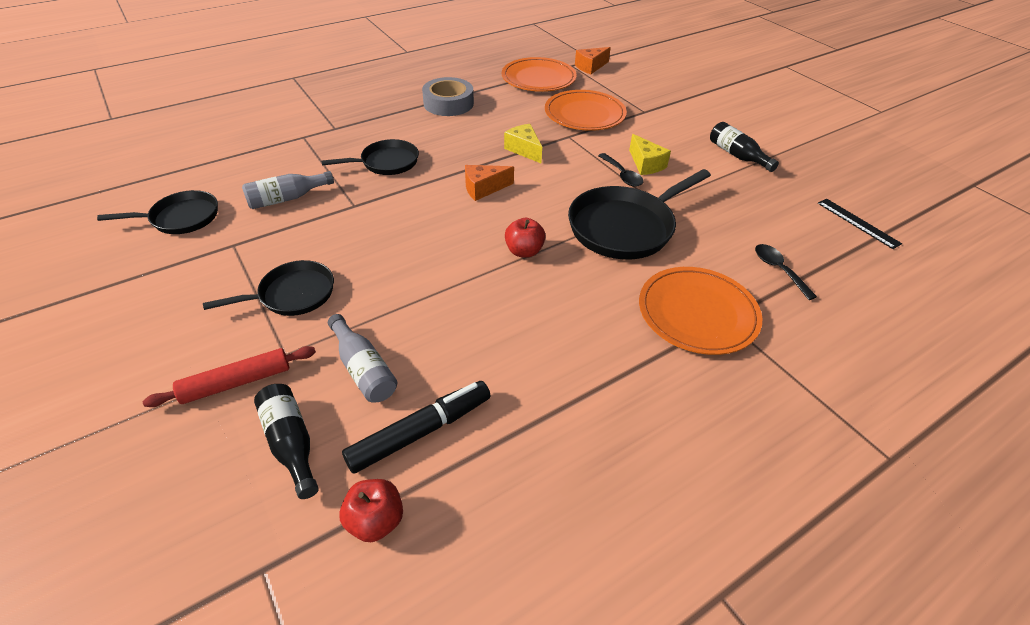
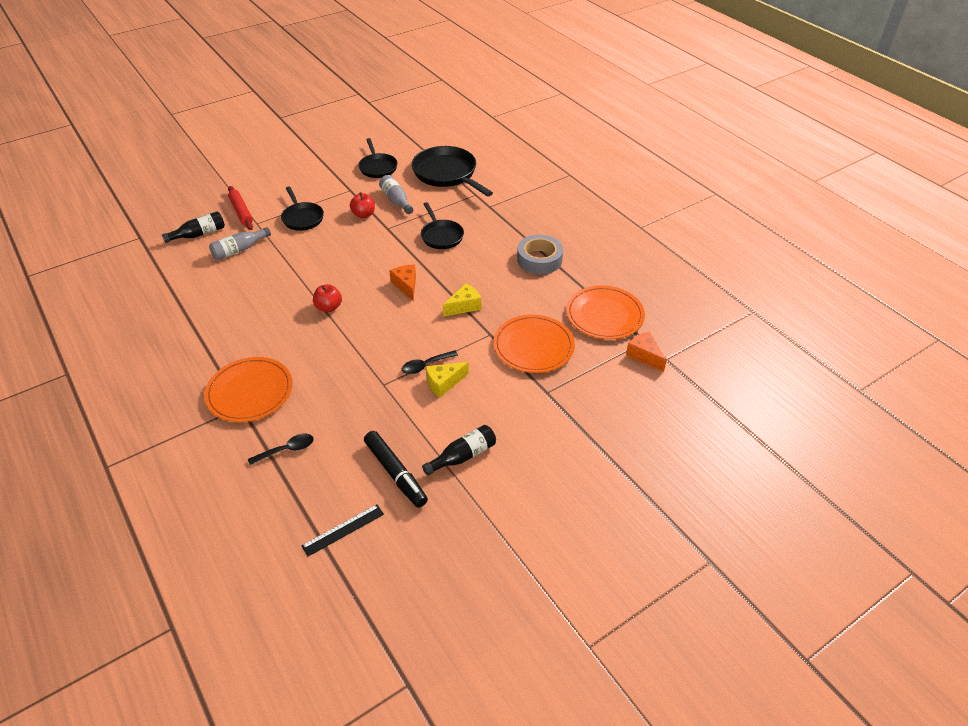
camera: 90 degrees right, 0 degrees up
(376, 520) = (149, 264): red apple -> red apple (363, 214)
(420, 431) = (192, 273): black marker -> black marker (395, 473)
(625, 227) = (351, 362): black pan -> black pan (447, 174)

